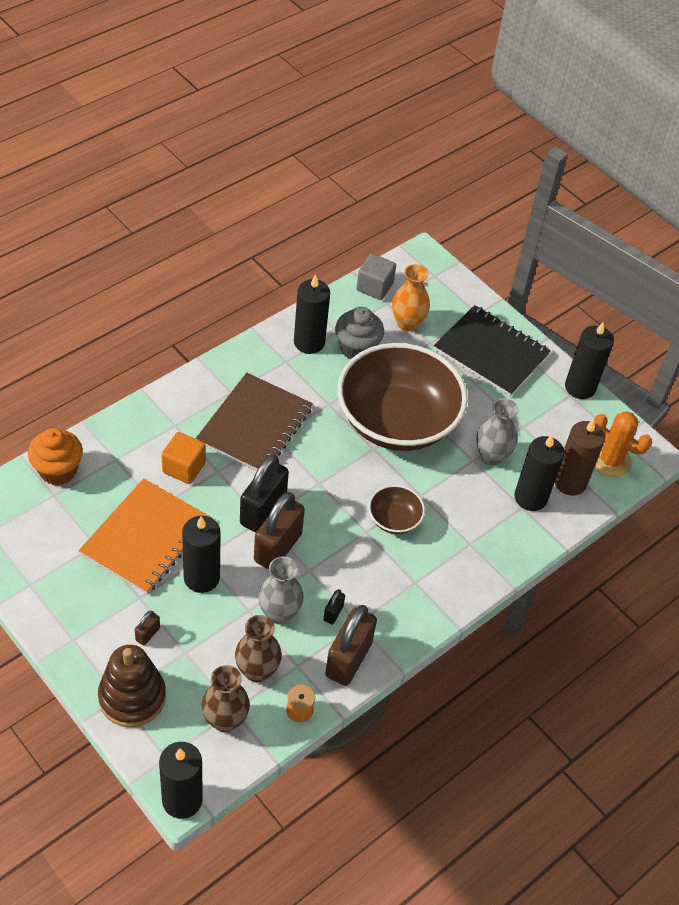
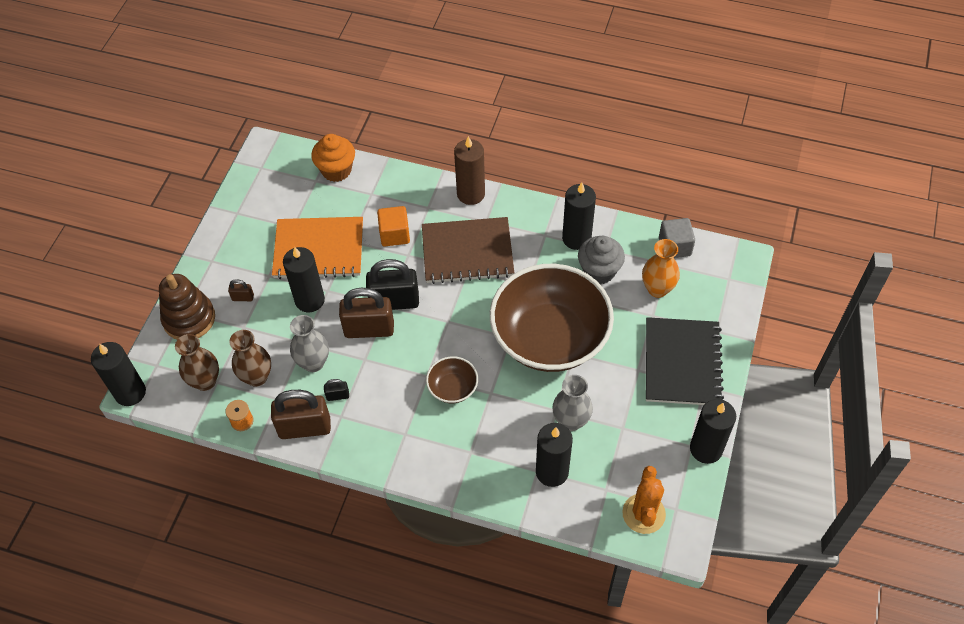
camera: 65 degrees right, 5 degrees up
(570, 482) = (593, 493): brown candle -> brown candle (471, 194)

